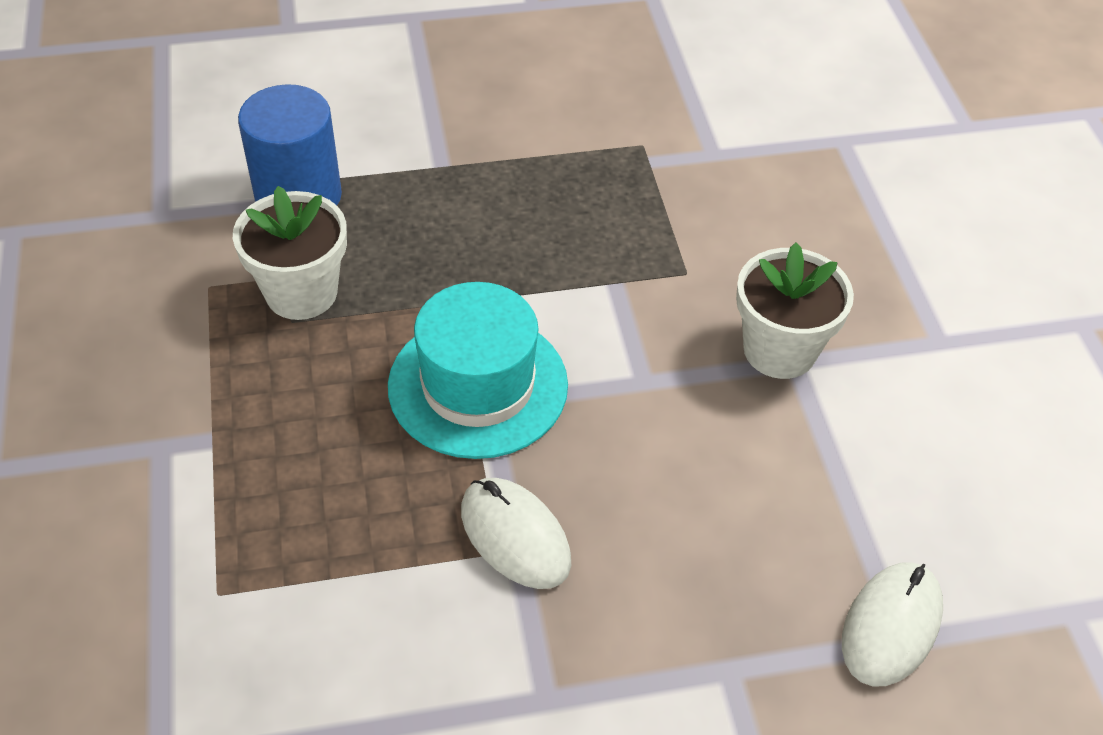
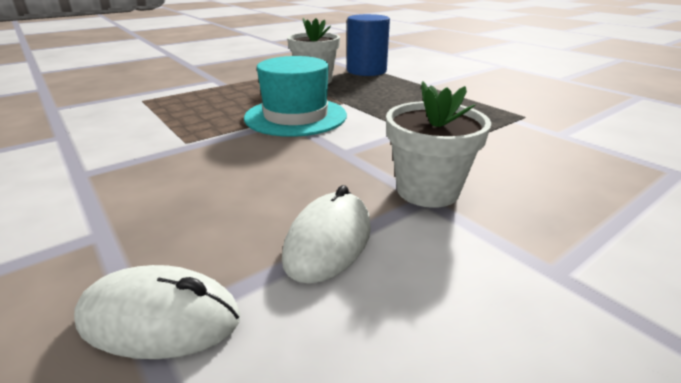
camera: 65 degrees right, 20 degrees down
(515, 536) = (198, 143): white mouse -> white mouse (328, 241)

